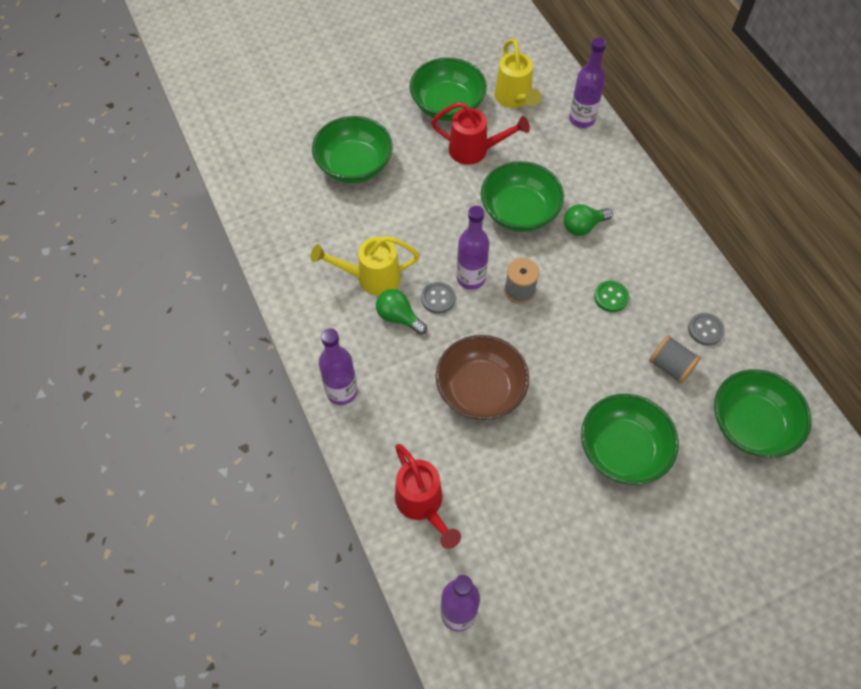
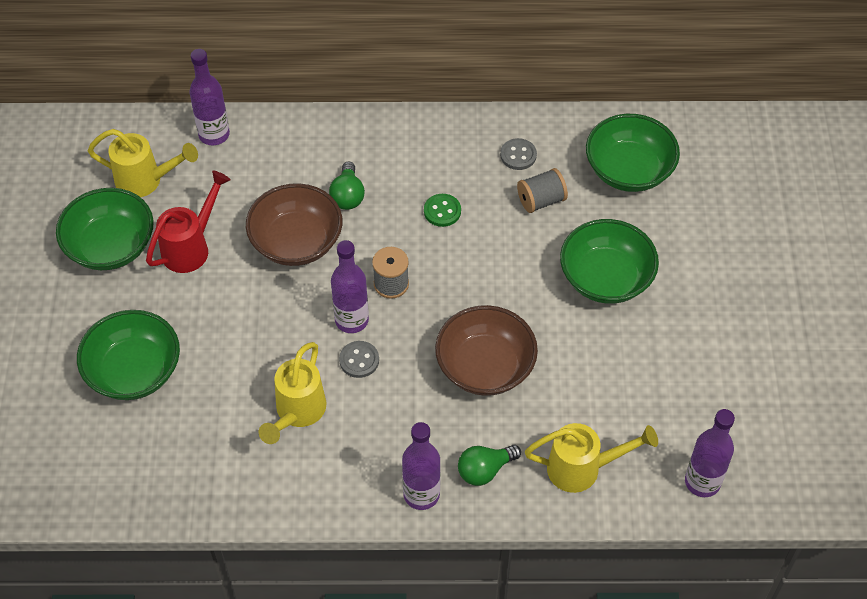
camera: 65 degrees left, 5 degrees down
(398, 317) = (361, 406): green light bulb -> green light bulb (485, 470)
(423, 505) = (583, 468): red watering can -> yellow watering can
(519, 212) = (296, 242): green bowl -> brown bowl

